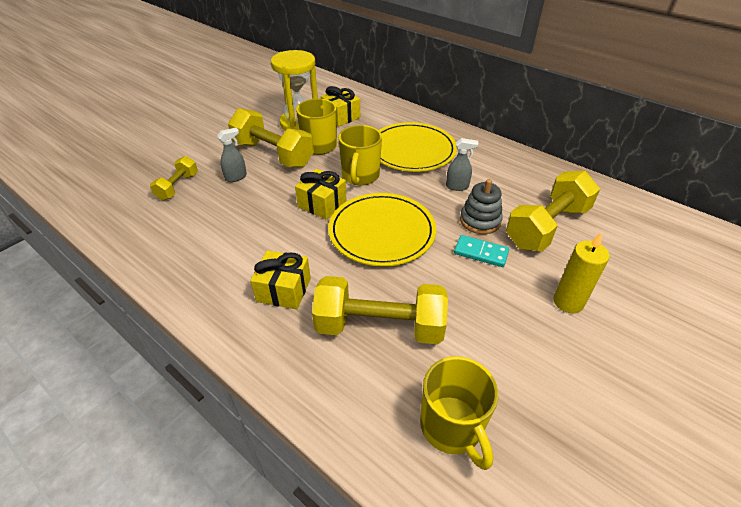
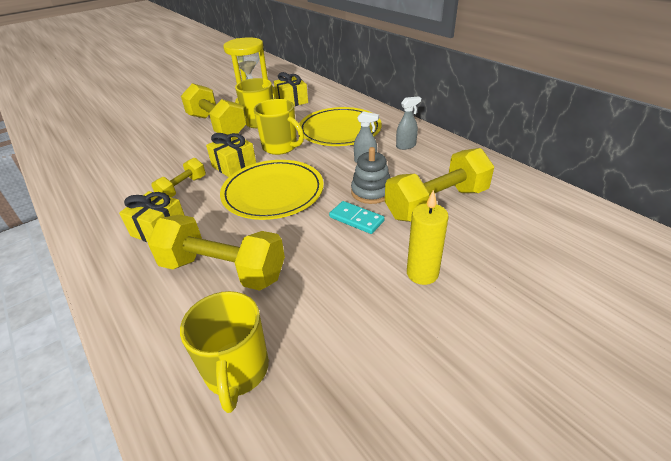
camera: 15 degrees right, 5 degrees down
(178, 187) = (126, 144): yellow dumbbell -> yellow dumbbell (182, 188)
(236, 177) = (176, 140): grey spray bottle -> grey spray bottle (406, 146)
(360, 176) = (280, 147): yellow mug -> yellow mug turned 75 degrees counterclockwise

